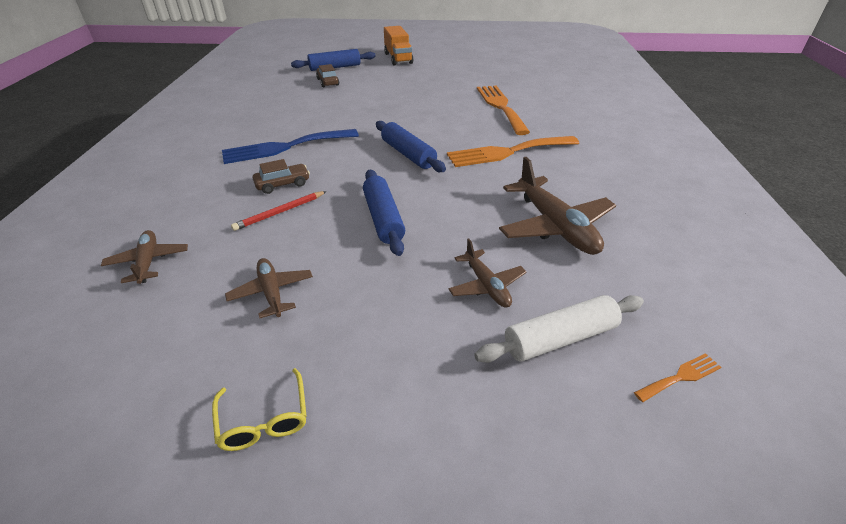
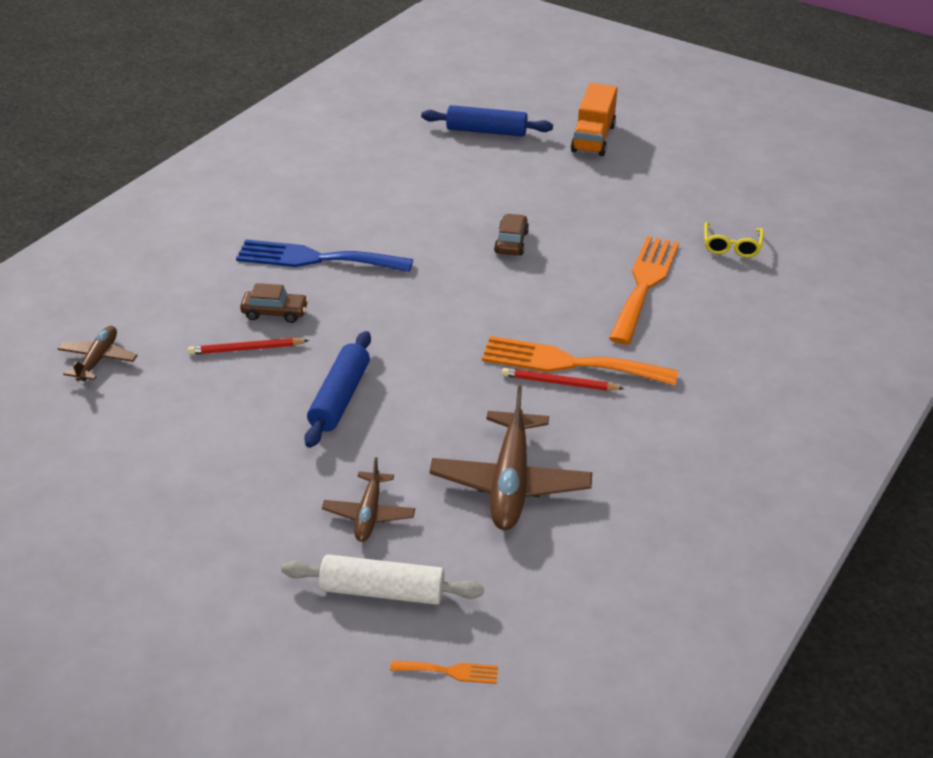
camera: 30 degrees right, 0 degrees up
(264, 419) = (99, 540): yellow glasses -> yellow glasses (731, 246)
(272, 292) = (177, 436): brown plane -> none
(328, 82) = (453, 159): brown car -> brown car (511, 242)
(408, 154) = (444, 321): blue rolling pin -> none
(515, 163) = (559, 383): none -> red pencil

